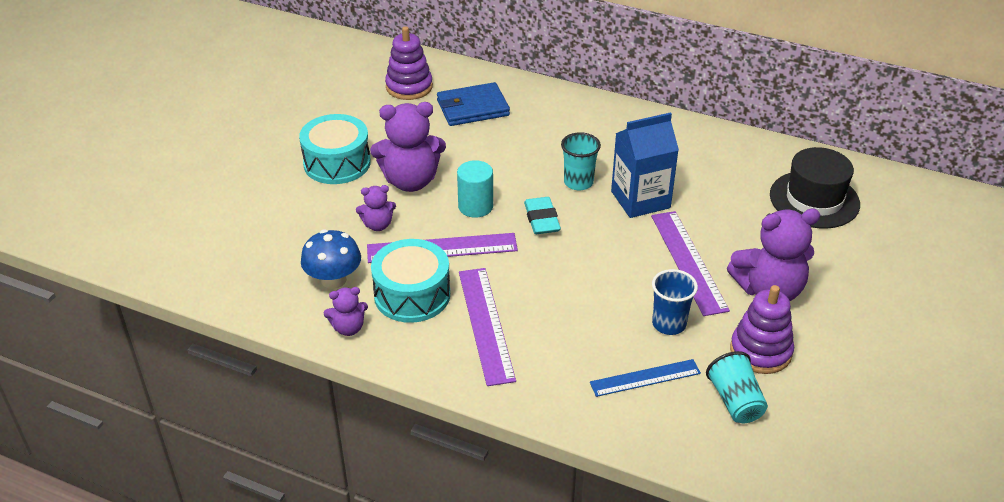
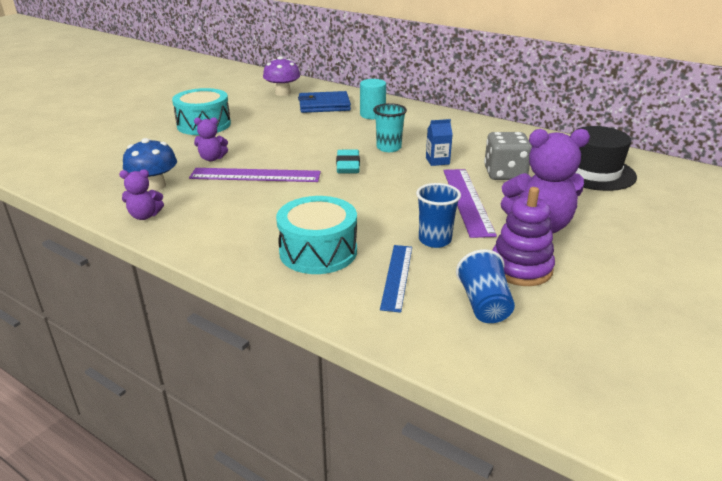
camera: 10 degrees right, 10 degrees down
(409, 87) = (282, 93): purple stacking toy -> purple mushroom
(410, 181) = (254, 137): purple teddy bear -> none
(412, 295) = (212, 200): turquoise drum -> turquoise drum (318, 251)
(475, 206) = (297, 154): turquoise cylinder -> turquoise cylinder (372, 115)
(486, 324) = (265, 224): purple ruler -> none
(640, 199) = (437, 161): blue carton -> blue carton, size x0.50
(645, 378) = (397, 276): blue ruler -> blue ruler turned 75 degrees counterclockwise
(719, 213) = (505, 174): none -> grey dice
(735, 401) = (484, 305): turquoise cup -> blue cup

